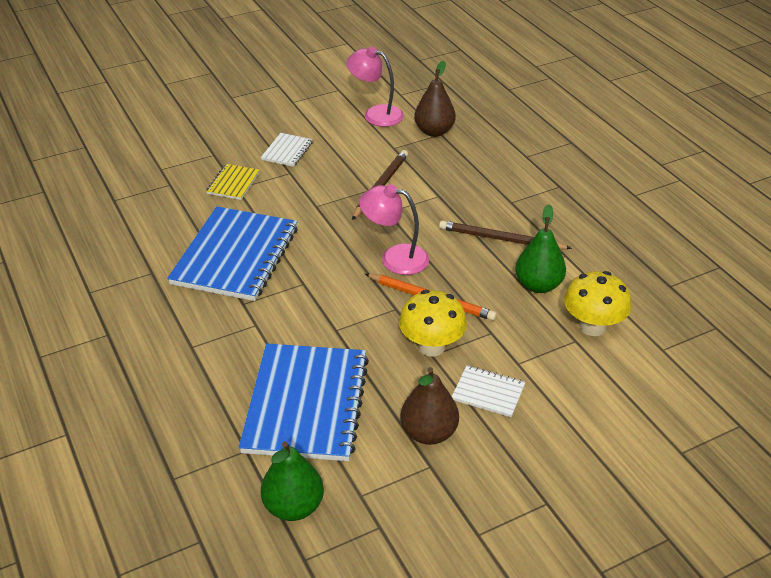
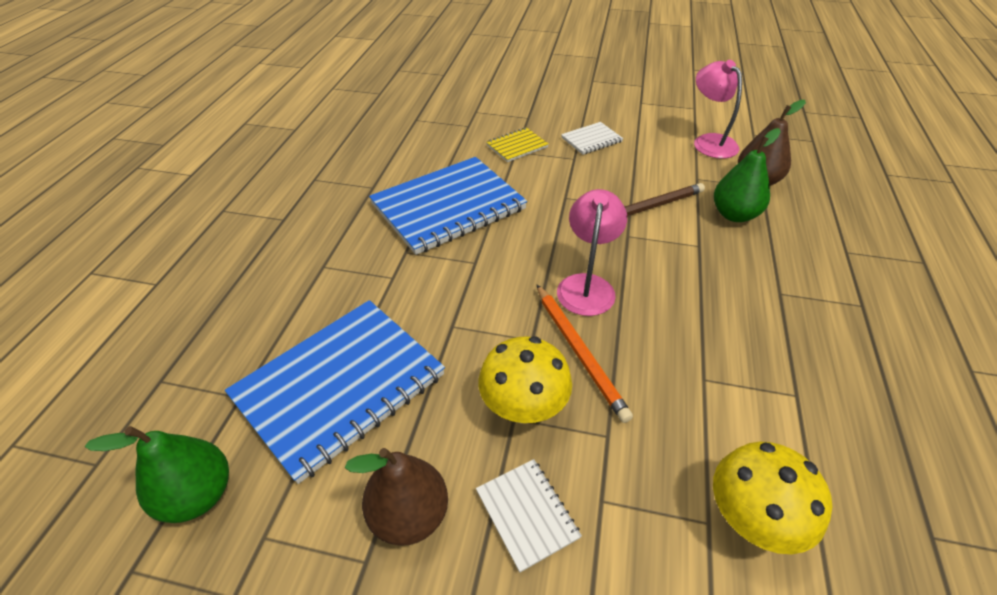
camera: 40 degrees right, 5 degrees up
(395, 258) = (587, 285): pink lamp -> pink lamp turned 45 degrees clockwise
(501, 239) = (727, 329): brown pencil -> none
(538, 285) = (724, 413): green pear -> green pear (734, 215)

